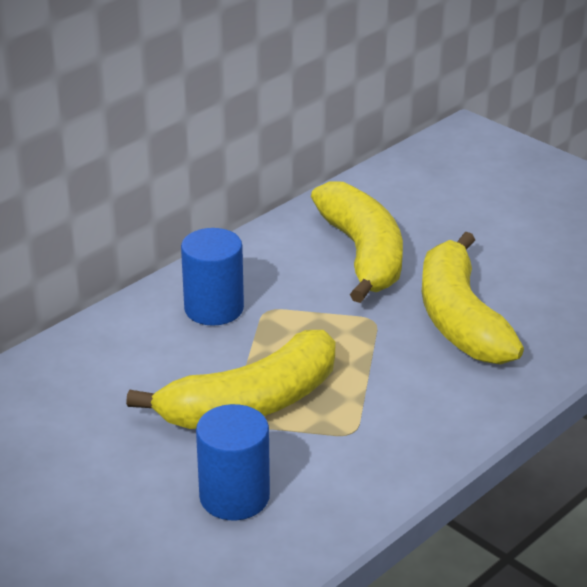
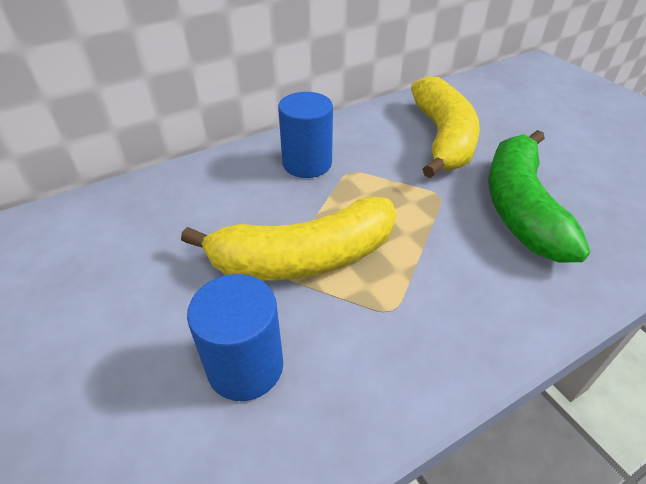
camera: 15 degrees right, 10 degrees up
(460, 318) = (520, 207): yellow banana -> green banana

